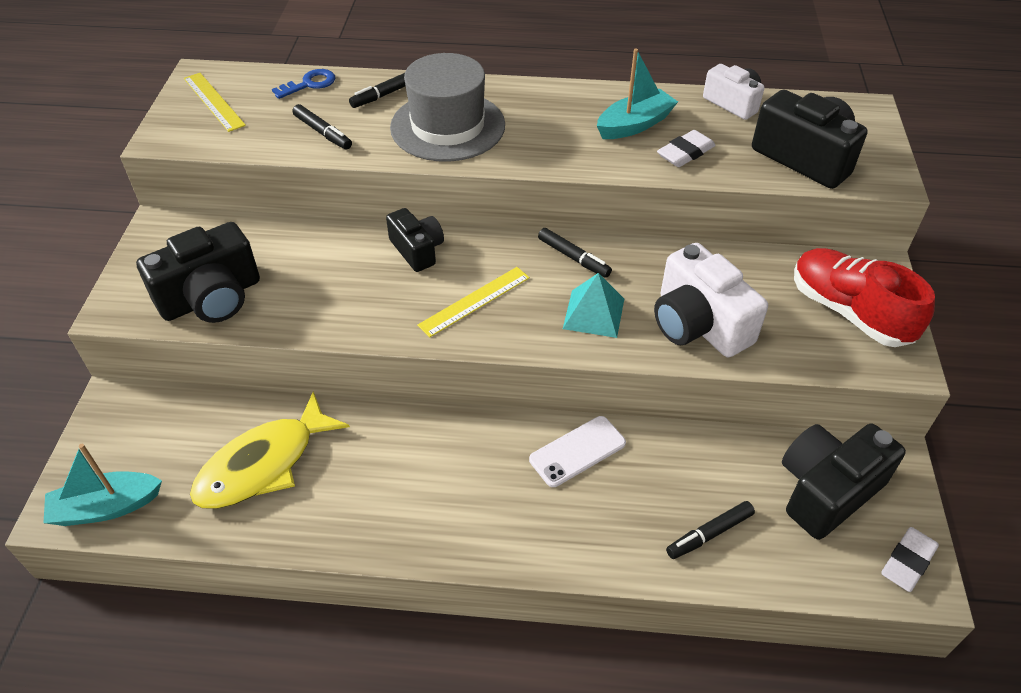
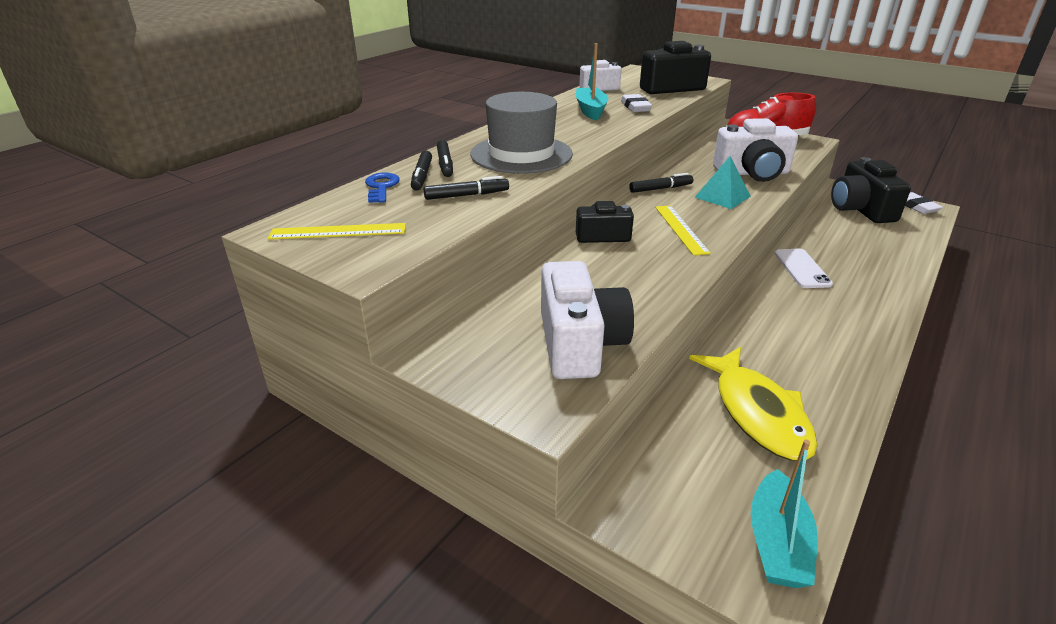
camera: 60 degrees left, 15 degrees down
(211, 298) = (580, 344): black camera -> white camera
(709, 534) = (886, 248): black marker -> black marker (422, 176)

